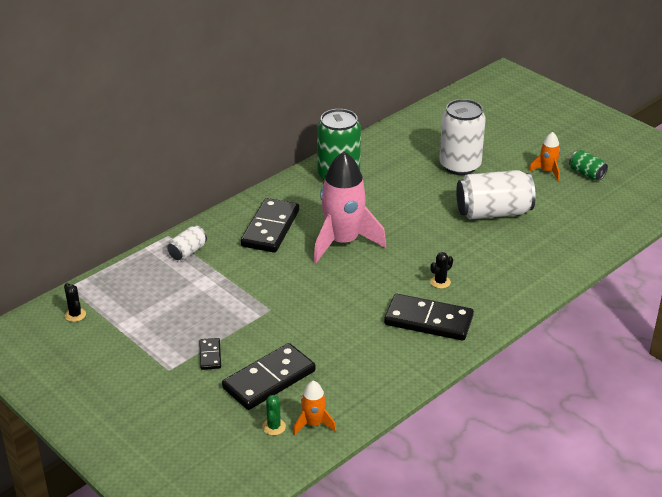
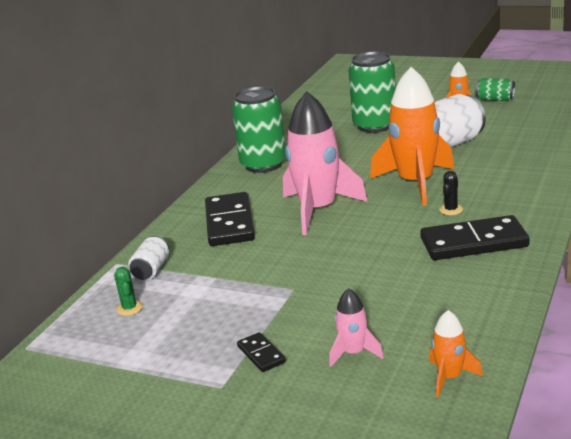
camera: 20 degrees left, 10 degrees down
(75, 315) = (54, 372): black cactus -> none
(269, 379) = (354, 353): black domino -> pink rocket
(274, 427) = (405, 398): green cactus -> green cactus (129, 308)
(437, 244) = (416, 183): none -> orange rocket
(460, 165) = (375, 125): white can -> green can

